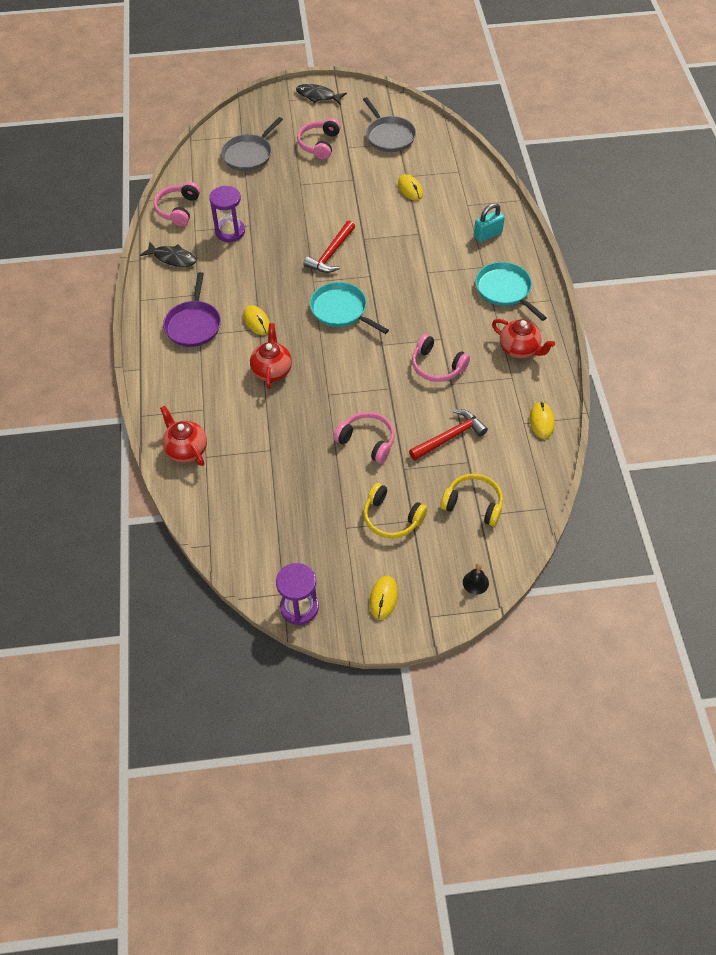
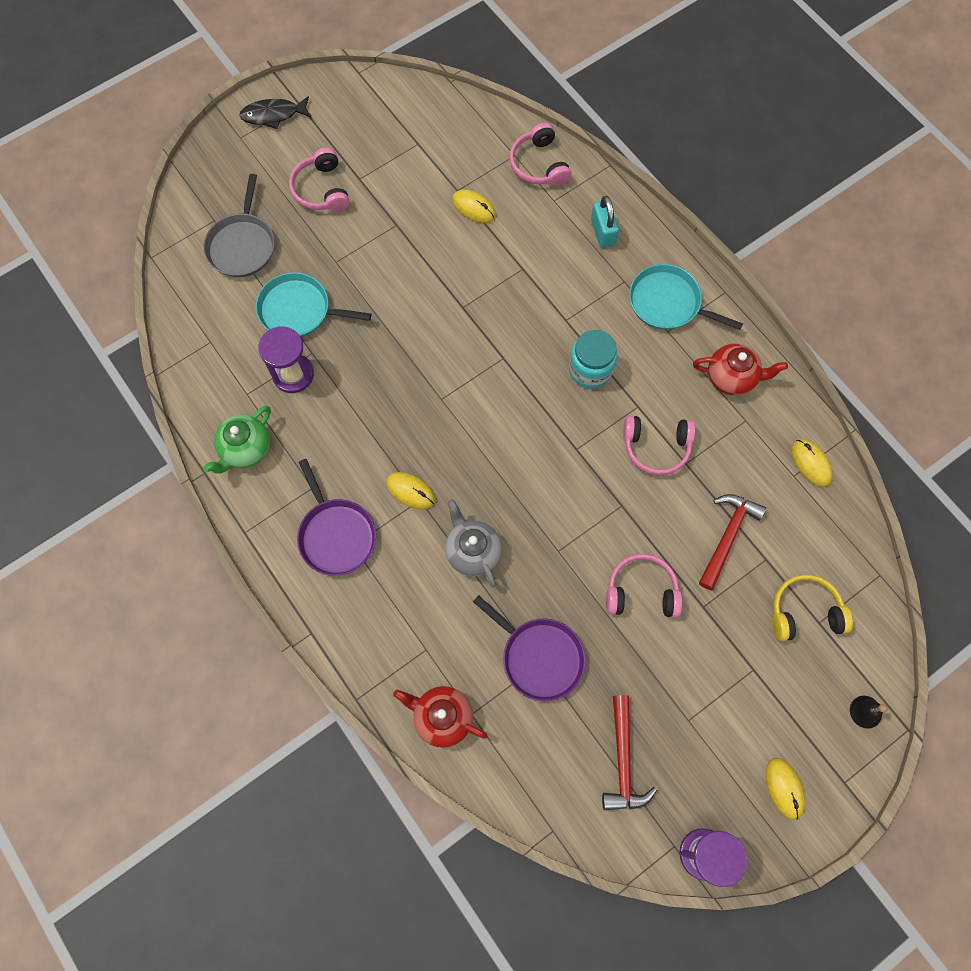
camera: 30 degrees left, 15 degrees up
(172, 258) = (245, 449): black fish -> green teapot
(178, 209) = (204, 372): pink headphones -> pink headphones (539, 164)
(272, 370) = (472, 551): red teapot -> grey teapot
(272, 446) = (539, 657): none -> purple pan
(331, 254) = (438, 348): red hammer -> red hammer (623, 760)
(341, 310) = (500, 424): turquoise pan -> turquoise pan (298, 310)
(389, 136) = (400, 139): grey pan -> none
(391, 518) = (730, 679): yellow headphones -> none
(423, 305) = (590, 369): none -> turquoise jar
(487, 234) = (602, 232): turquoise padlock -> turquoise padlock turned 45 degrees counterclockwise

